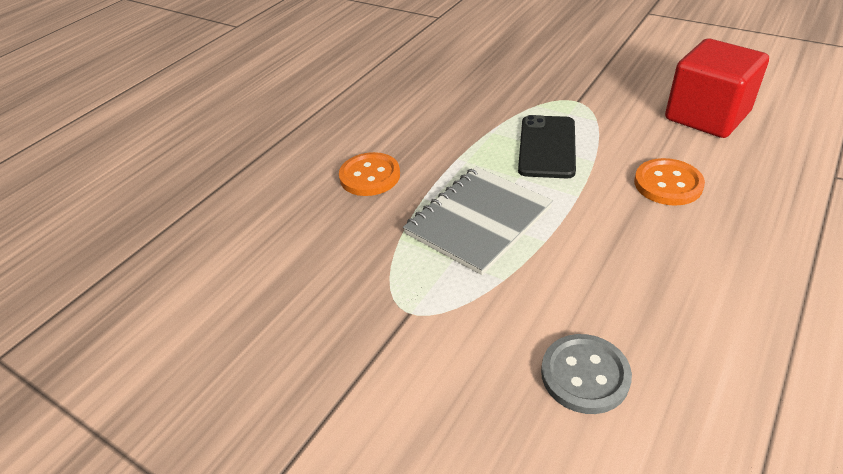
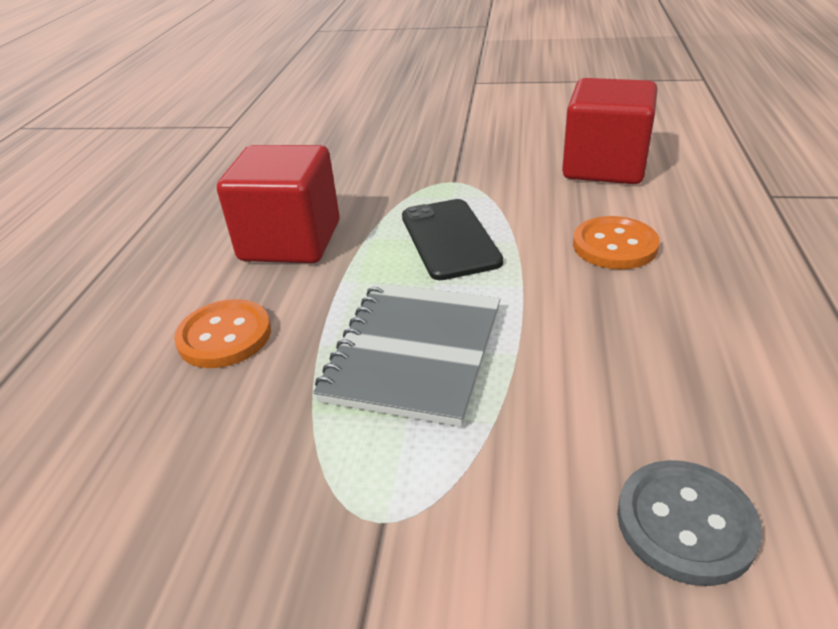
camera: 25 degrees left, 5 degrees down
(438, 121) = (290, 241): none -> red cube

